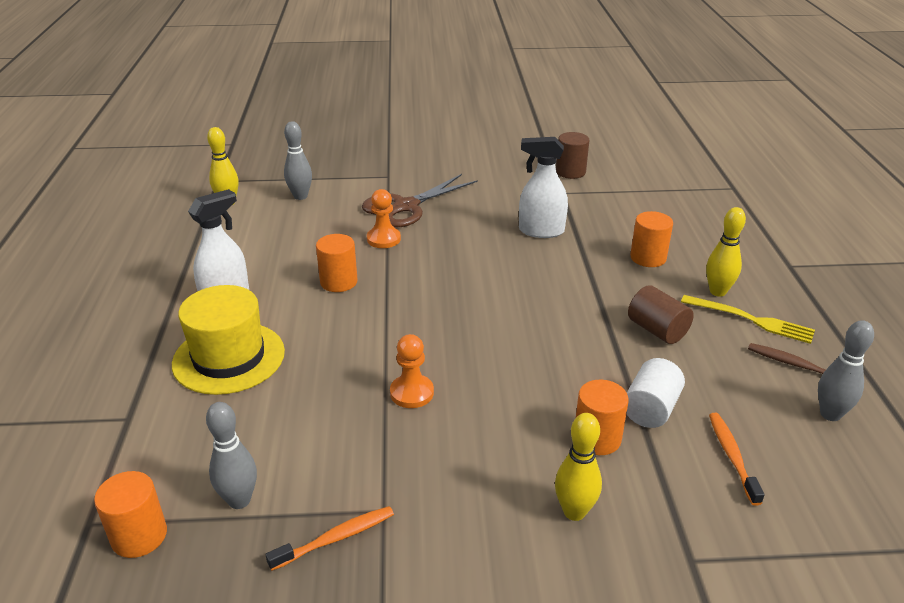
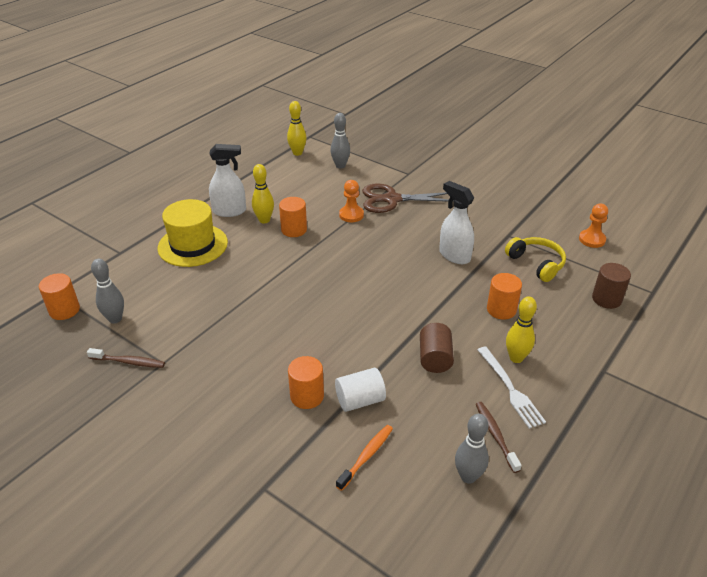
camera: 40 degrees right, 5 degrees up
(336, 538) = (129, 362): orange toothbrush -> brown toothbrush
(412, 393) = (249, 313): orange pawn -> orange pawn (592, 239)
(570, 172) = (537, 223): brown cylinder -> brown cylinder (606, 299)
(574, 512) = (242, 424): yellow bowling pin -> yellow bowling pin (264, 220)
(619, 206) = (536, 263): none -> yellow headphones
(751, 320) = (510, 389): yellow fork -> white fork

